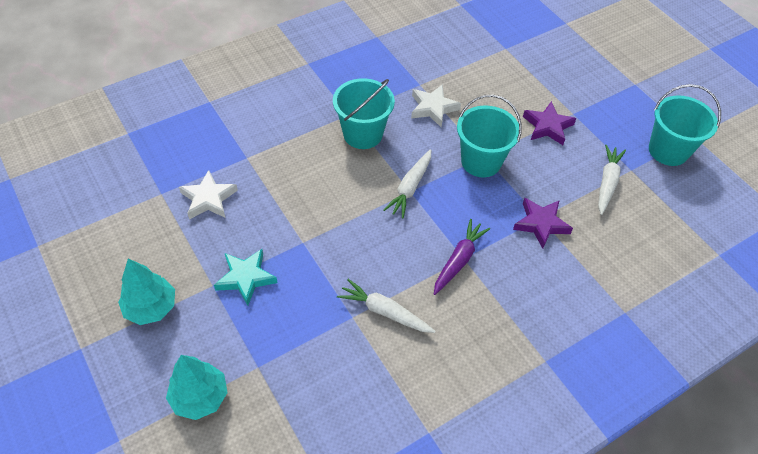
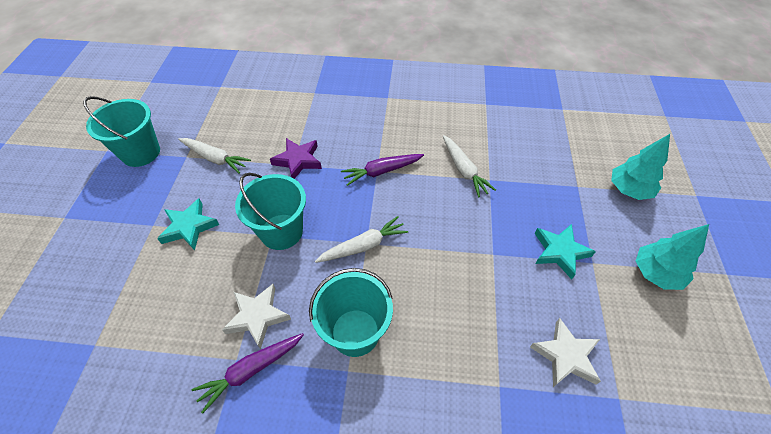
camera: 140 degrees left, 0 degrees up
(405, 84) = (251, 371): none -> purple carrot
(547, 126) = (189, 227): purple star -> turquoise star
(607, 182) = (215, 158): white carrot -> white carrot turned 120 degrees counterclockwise

